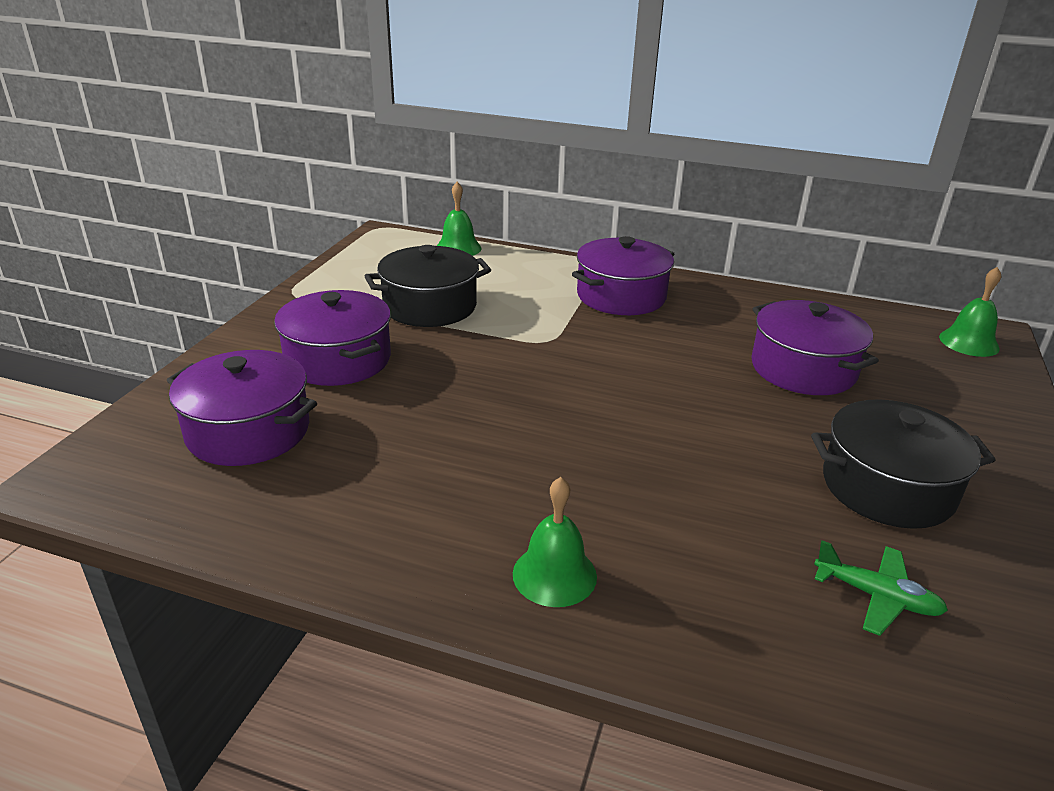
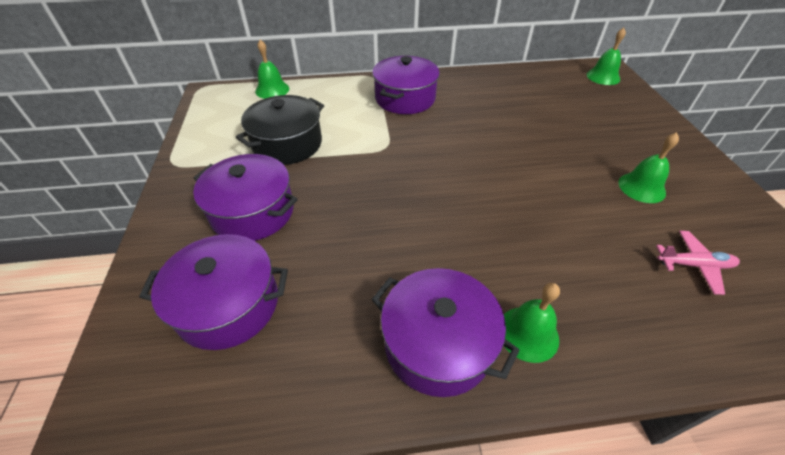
camera: 25 degrees left, 15 degrees up
(803, 369) = (541, 120): purple pot -> purple pot (438, 344)
(876, 596) = (694, 265): green plane -> pink plane
(887, 487) = (641, 187): black pot -> green bell

